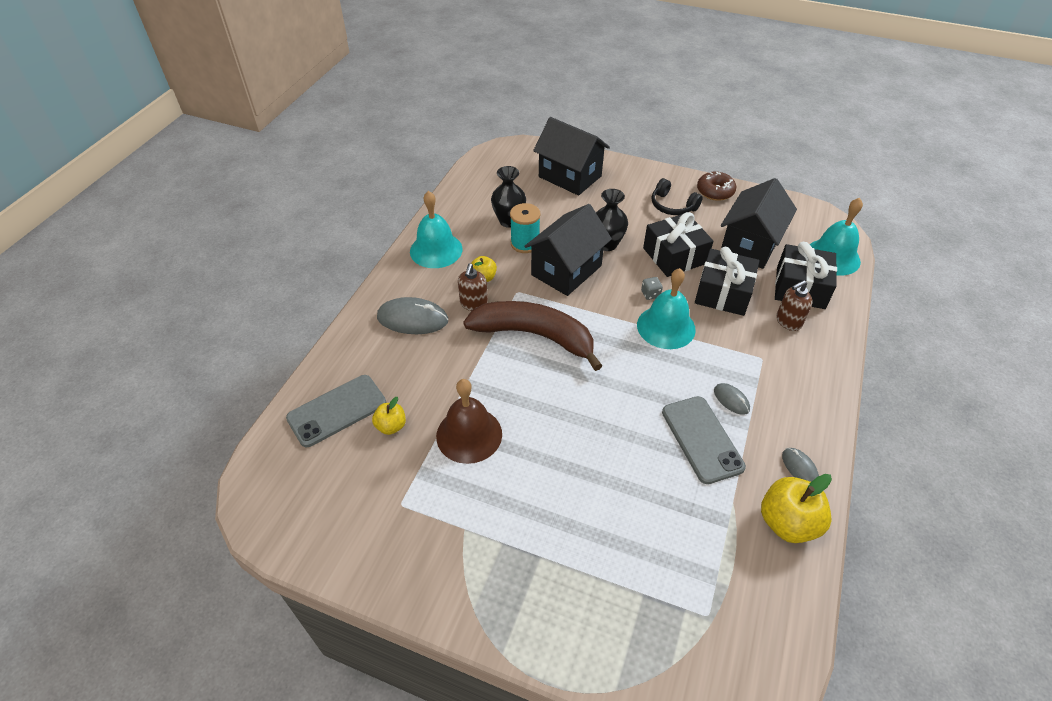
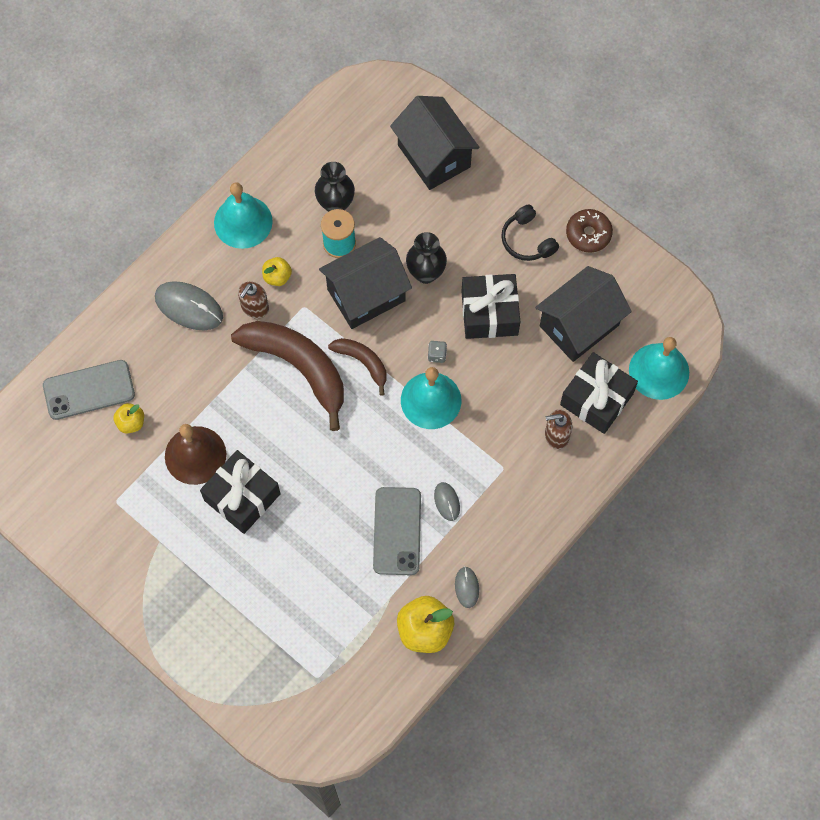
camera: 20 degrees right, 20 degrees up
(590, 316) = (362, 362): none -> brown banana
(723, 293) = (512, 379): black gift -> black gift (242, 497)

